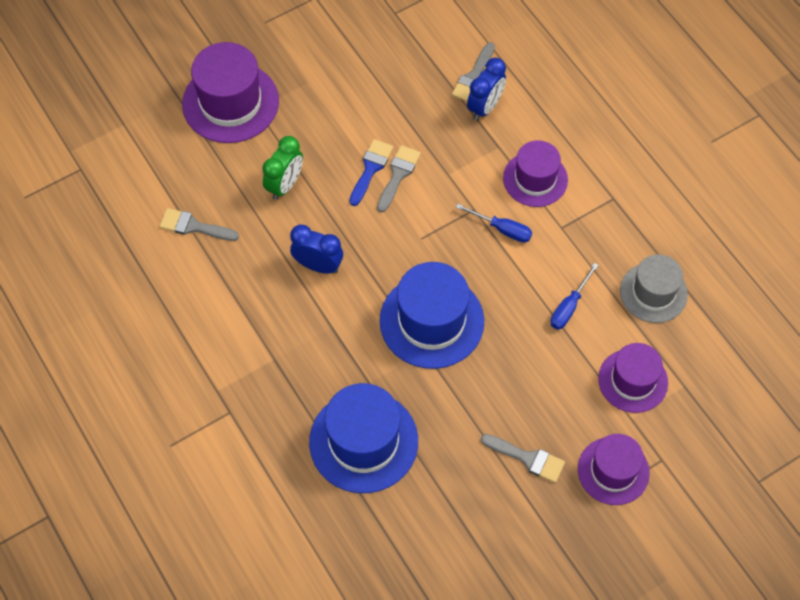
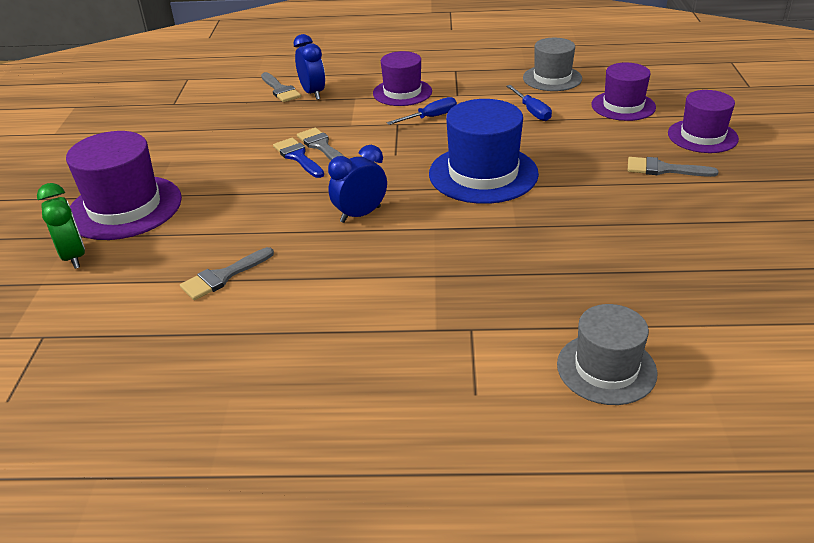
camera: 55 degrees left, 25 degrees down
(236, 512) = (606, 368): none -> grey hat
(285, 185) = (253, 205): green clock -> green clock (74, 256)
(363, 441) = (580, 250): blue hat -> none
(528, 458) = (663, 169): grey brush -> grey brush turned 135 degrees counterclockwise

